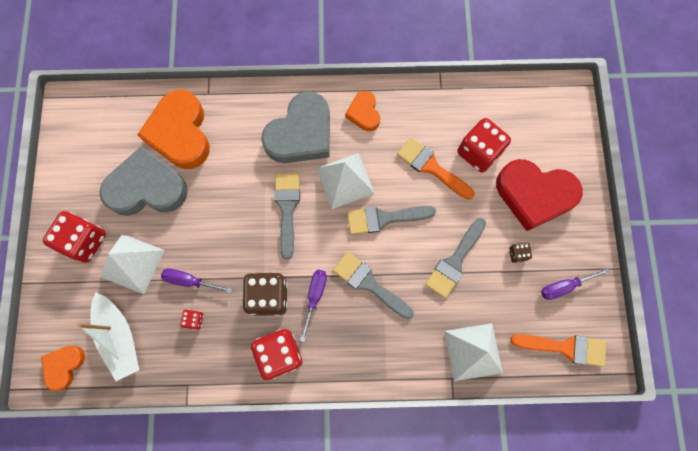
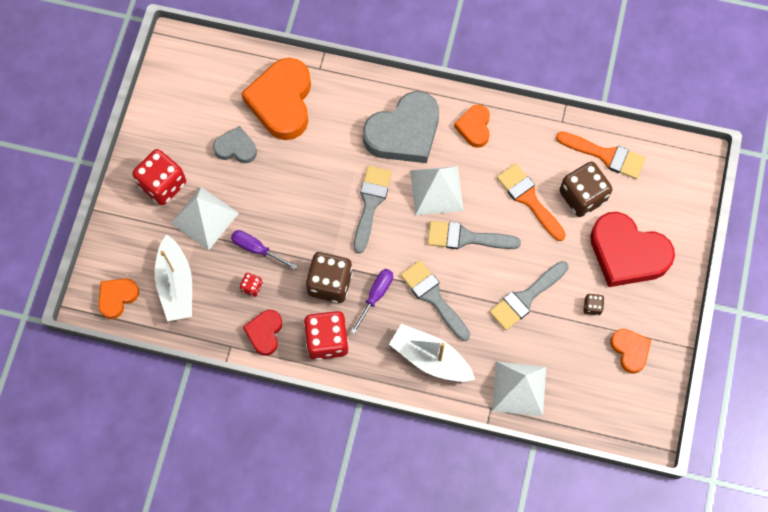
camera: 15 degrees right, 5 degrees down
(147, 188) = (236, 148): grey heart -> grey heart, size x0.52
(217, 362) = (264, 333): none -> red heart
(382, 344) = (430, 358): none -> white boat
(478, 152) = (582, 196): red dice -> brown dice
(564, 286) = (630, 350): purple screwdriver -> orange heart
(565, 347) = (613, 409): orange brush -> orange brush (605, 155)

